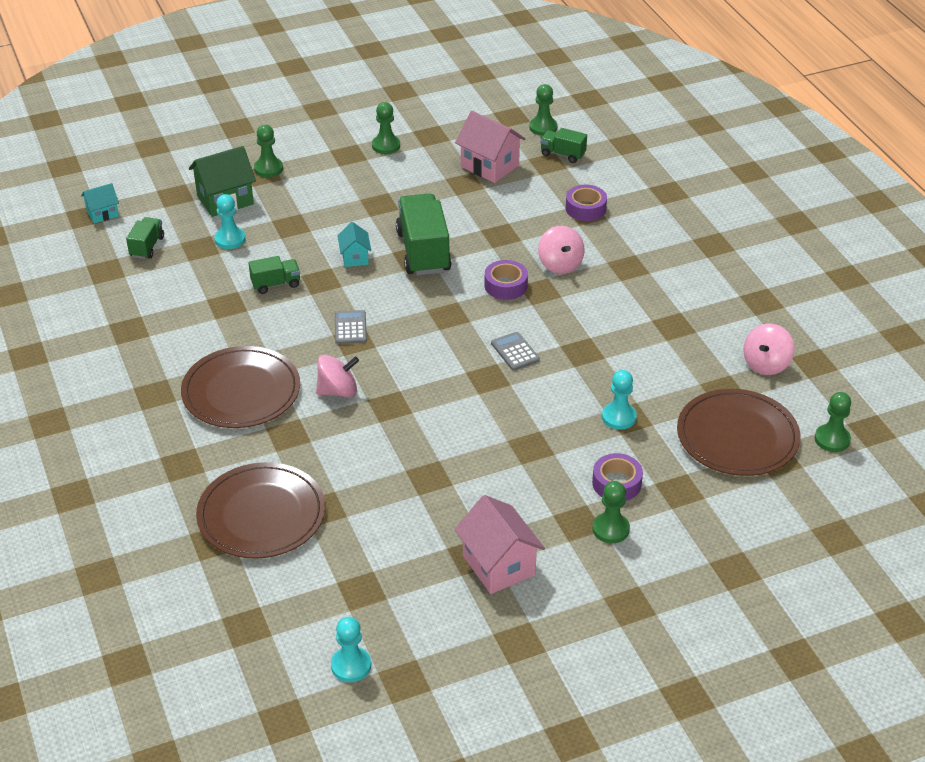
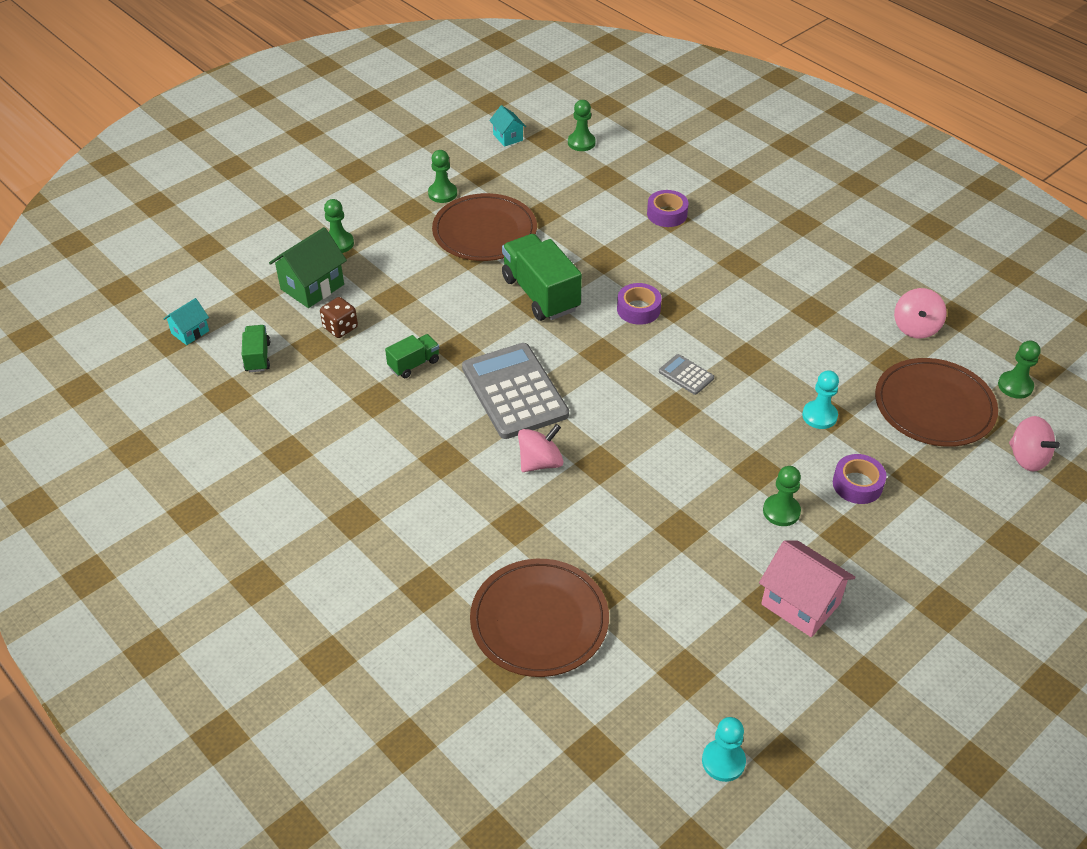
camera: 20 degrees left, 5 degrees up
(230, 239) = (340, 328): turquoise pawn -> brown dice
(241, 391) = (443, 490): brown plate -> brown plate (484, 231)
(350, 328) = (515, 391): grey calculator -> grey calculator, size x2.26
(355, 257) = (477, 316): turquoise house -> turquoise house (508, 137)
(490, 166) = (554, 192): pink house -> none
(560, 264) = (676, 275): pink spinning top -> pink spinning top (1027, 458)
(562, 154) = (614, 165): green truck -> none
(610, 529) = (880, 533): green pawn -> green pawn (781, 511)

